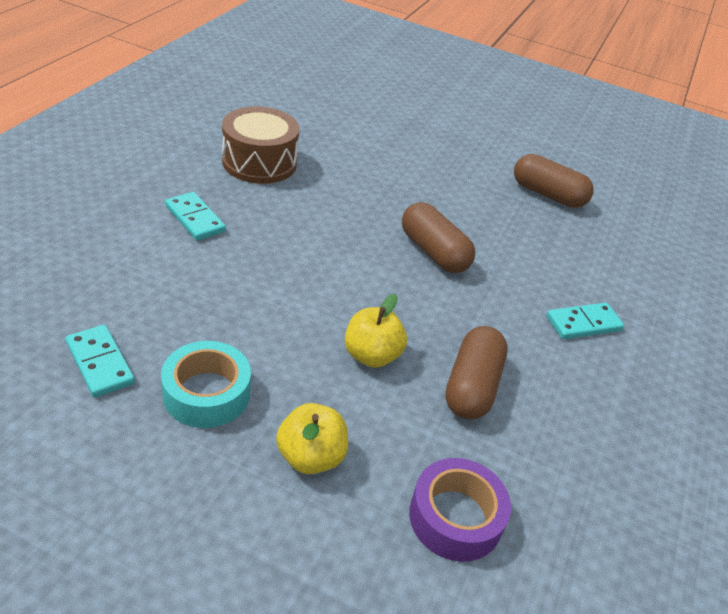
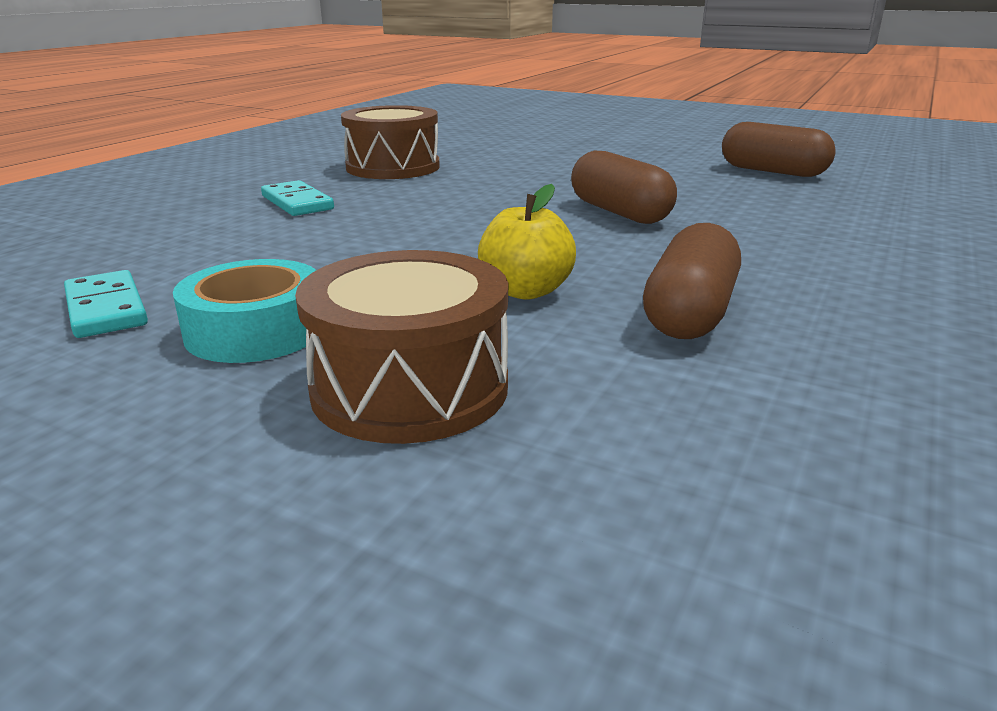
camera: 10 degrees right, 15 degrees down
(310, 457) = (410, 388): yellow apple -> brown drum
(455, 517) = (678, 453): purple tape -> none
(583, 323) = (858, 256): turquoise domino -> none

